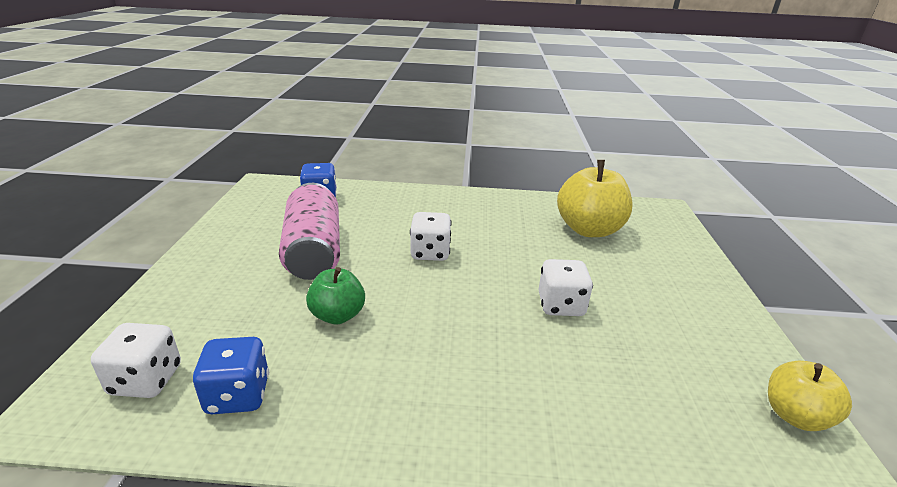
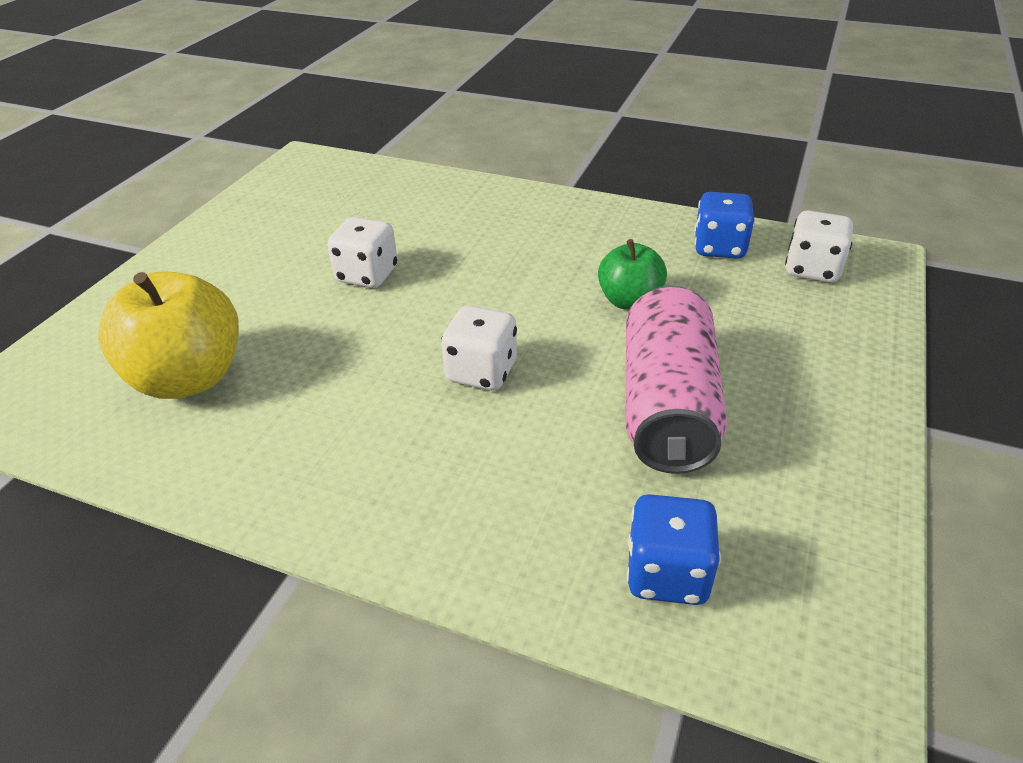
camera: 160 degrees left, 10 degrees up
(795, 415) = (279, 180): yellow apple -> none

